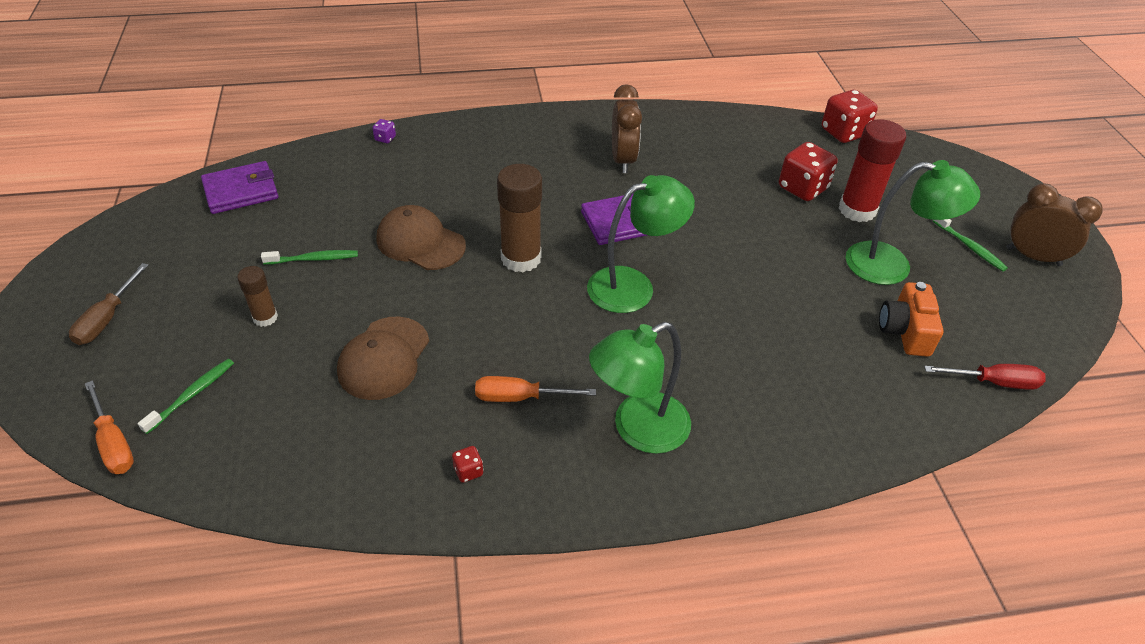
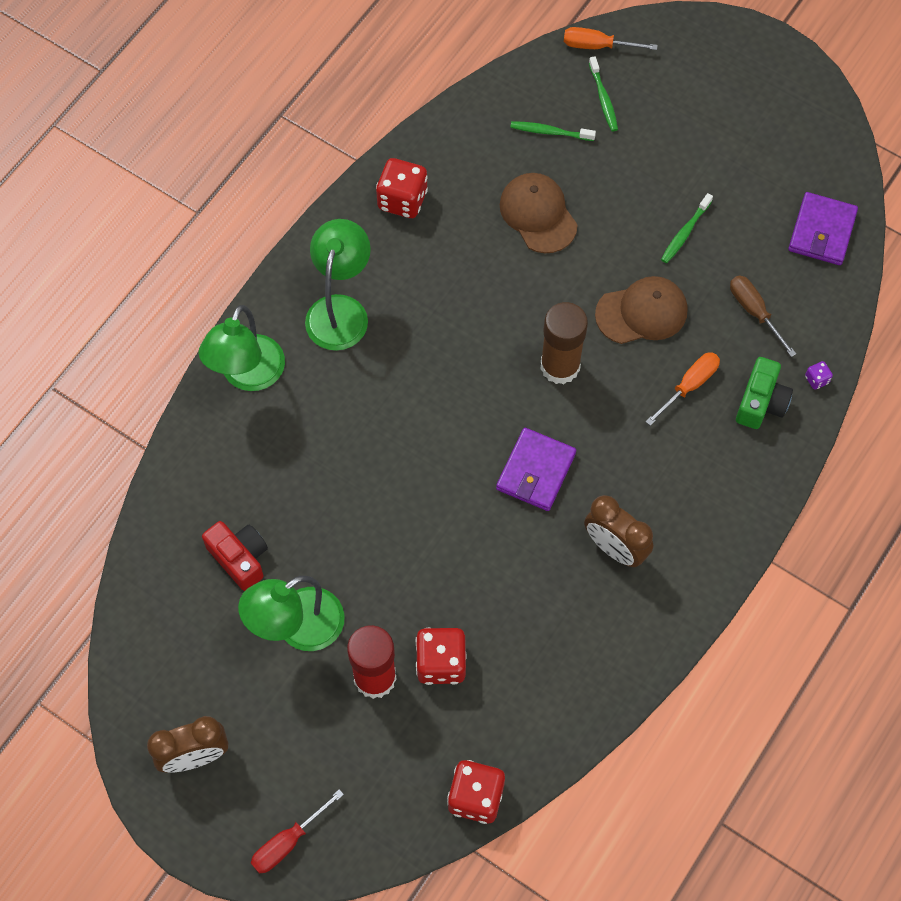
camera: 135 degrees right, 20 degrees up
(107, 319) = (725, 85): brown screwdriver -> brown screwdriver (754, 312)
(265, 318) = (644, 171): brown glue stick -> none
(433, 153) = (761, 402): none -> green camera
(468, 471) = (402, 200): red dice -> red dice, size x2.23
(520, 397) = (429, 266): orange screwdriver -> orange screwdriver (689, 385)
(633, 286) = (459, 417): green lamp -> green lamp (248, 375)
(905, 331) = (239, 558): orange camera -> red camera
(969, 247) = (253, 718): green toothbrush -> green toothbrush (550, 132)
(994, 382) = (149, 564): red screwdriver -> red screwdriver (288, 842)

